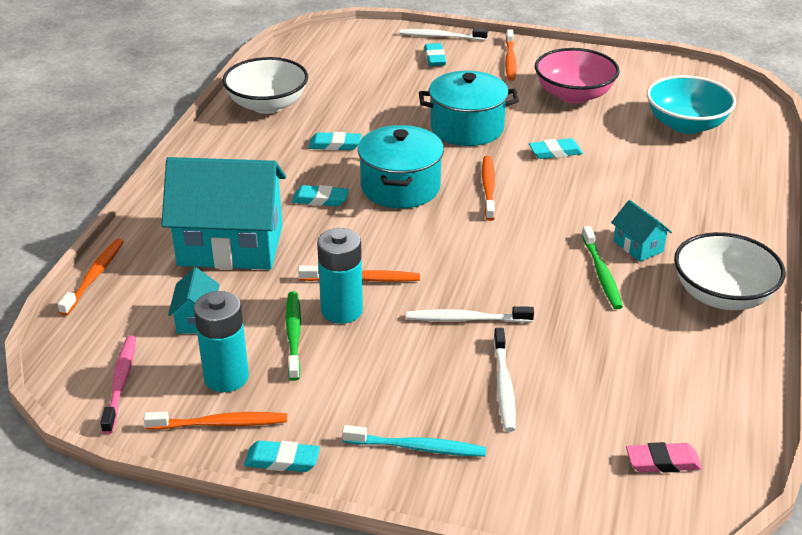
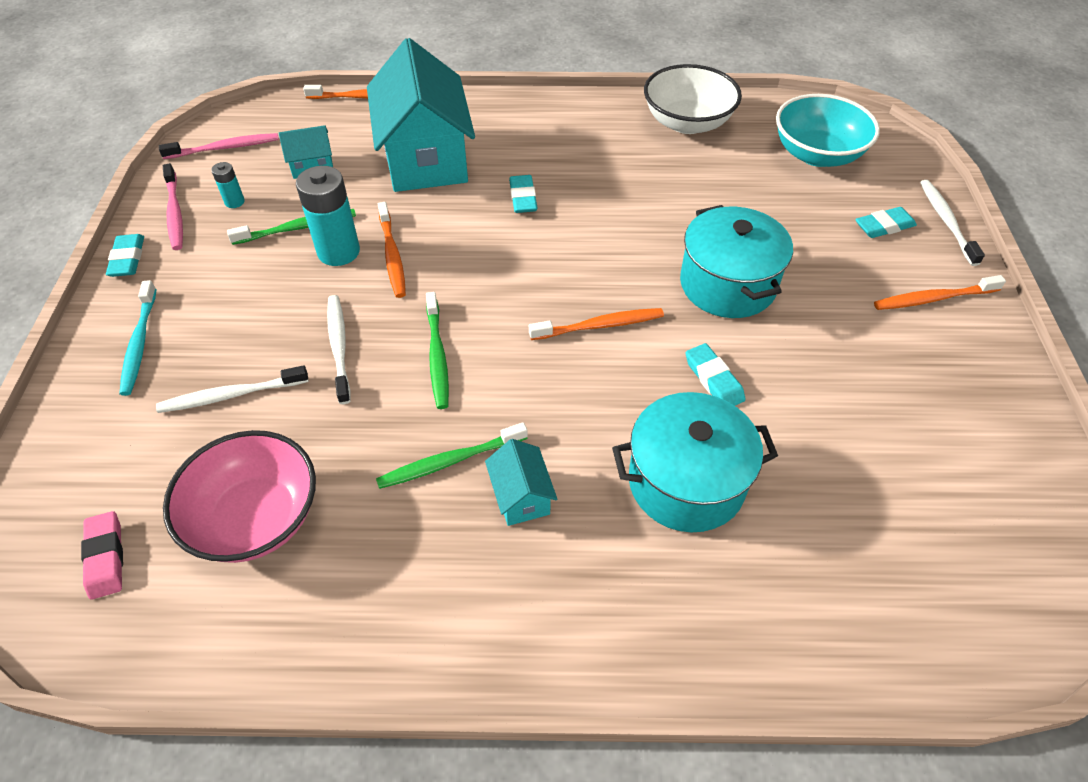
camera: 75 degrees right, 15 degrees up
(221, 423) = (175, 213): orange toothbrush -> pink toothbrush
(226, 377) = (234, 202): turquoise battery -> turquoise battery, size x0.49
(335, 145) = (632, 186): turquoise eraser -> none
(400, 187) = (570, 251): turquoise pot -> turquoise pot (686, 482)
(494, 267) = (437, 356): none -> green toothbrush
(574, 95) = (882, 381): pink bowl -> pink bowl (256, 518)
(638, 246) = (521, 496): turquoise house -> turquoise house turned 60 degrees counterclockwise
(686, 125) = (880, 534): turquoise bowl -> turquoise bowl (817, 154)
(722, 295) = (431, 609): white bowl -> none

